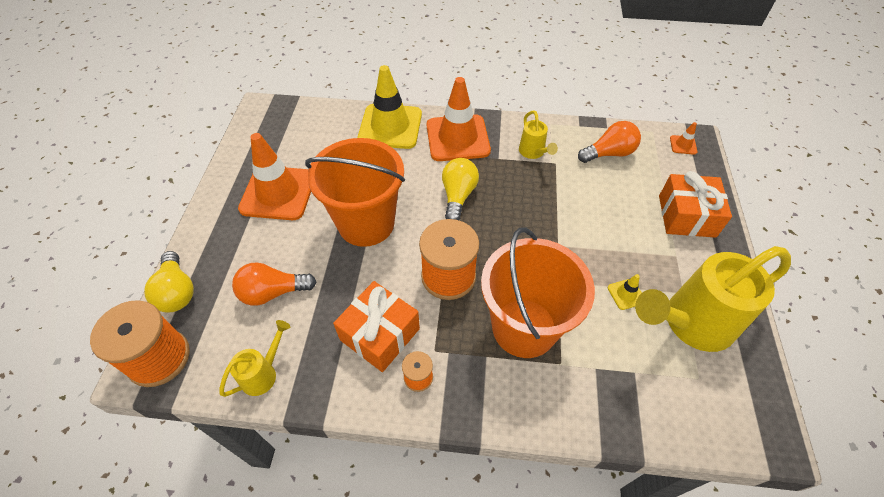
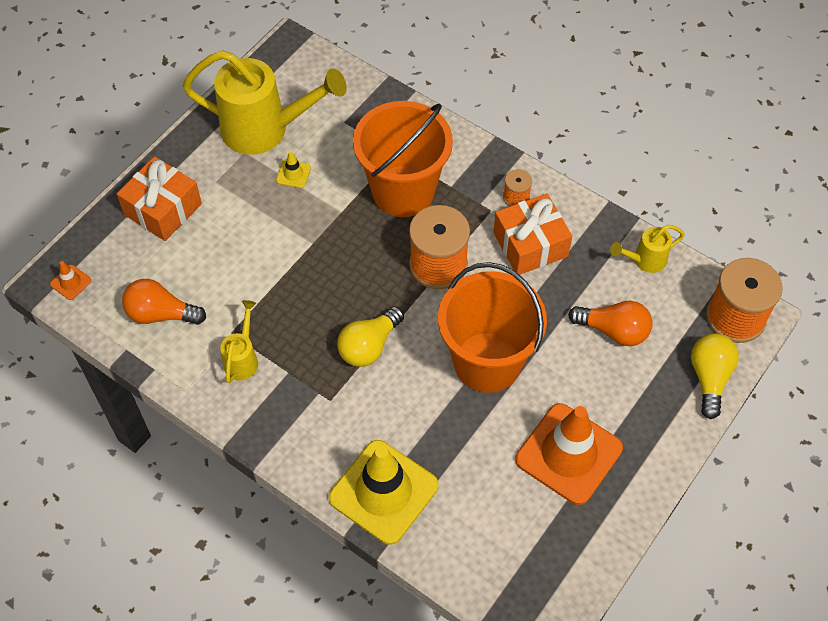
camera: 150 degrees left, 5 degrees up
(457, 138) = (313, 427): orange traffic cone -> none

